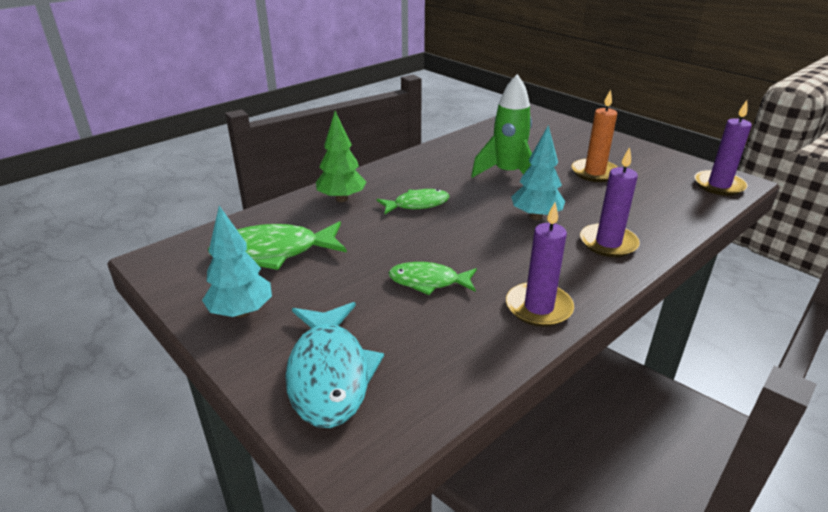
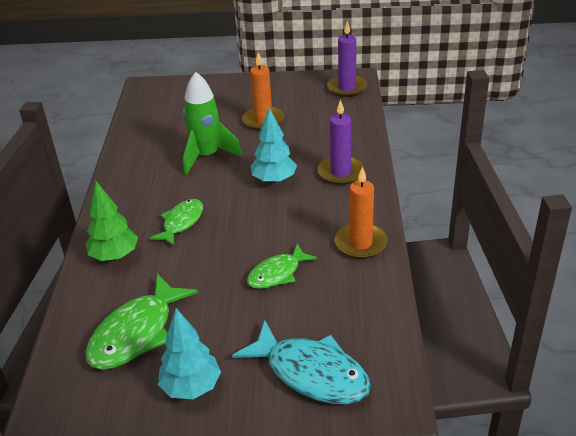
camera: 45 degrees left, 5 degrees up
(538, 307) = (360, 243): purple candle -> orange candle

